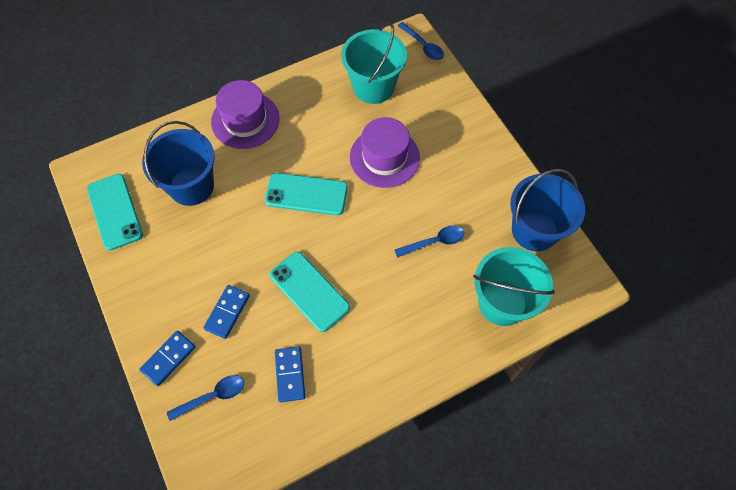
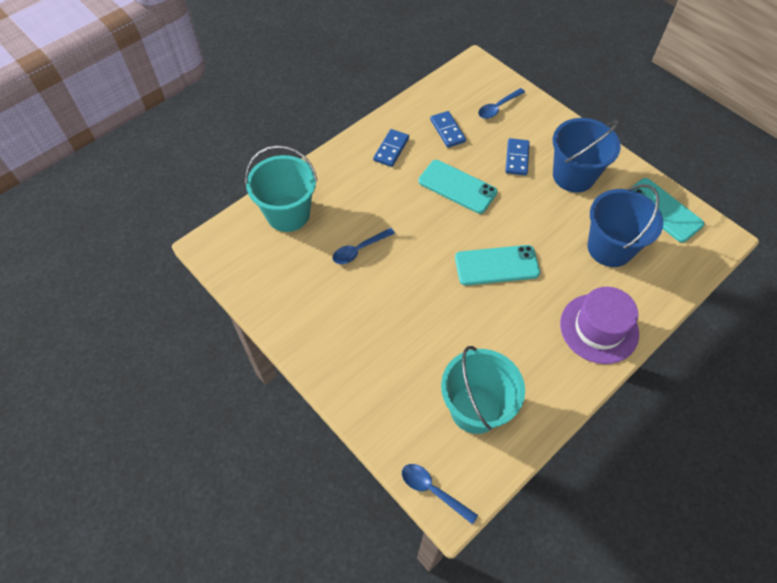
camera: 165 degrees right, 5 degrees down
(168, 359) = (543, 121): blue domino -> blue domino (391, 149)
(384, 157) = (433, 322): purple hat -> none
(534, 230) = (263, 282): blue bucket -> blue bucket (573, 176)

